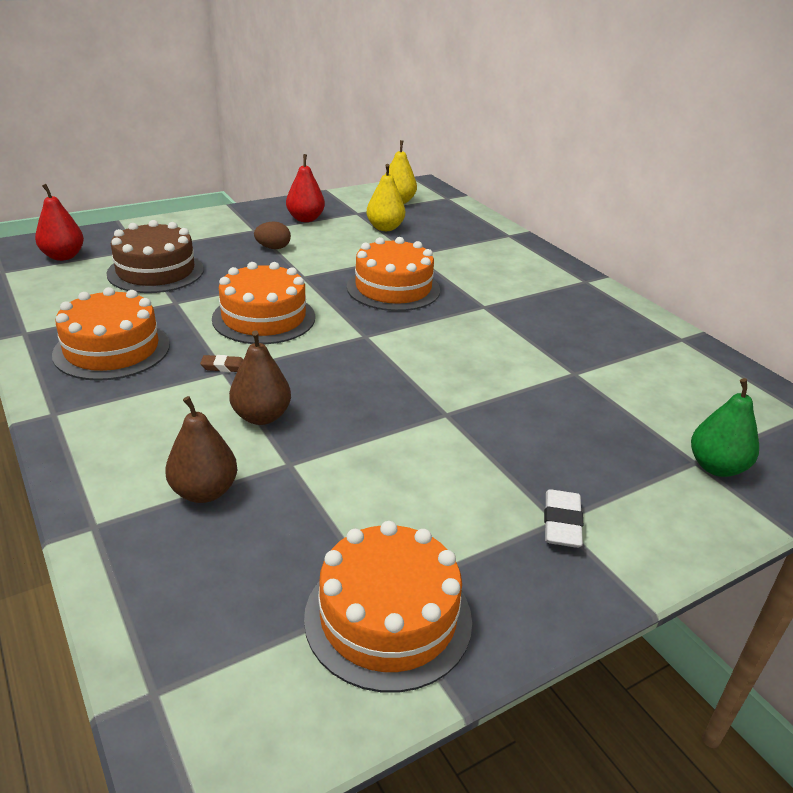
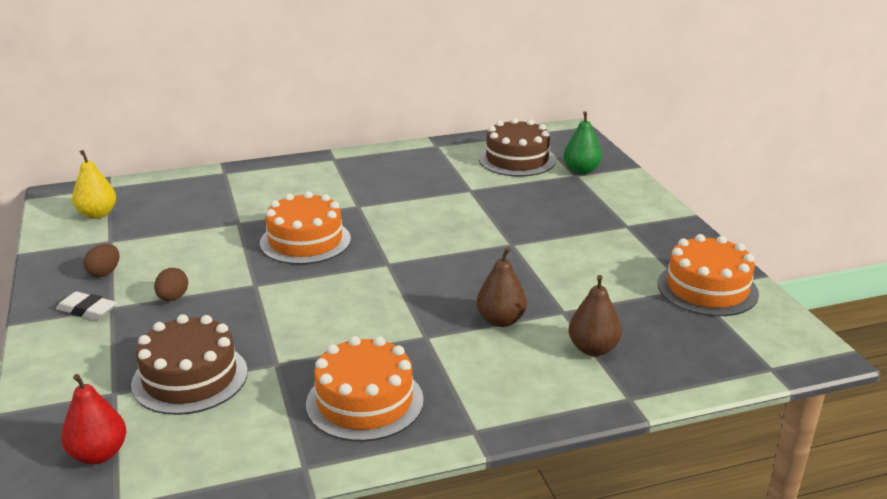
camera: 75 degrees left, 5 degrees down
(224, 367) = (419, 336): brown eraser -> none
(264, 318) = (334, 311): orange cake -> none
(305, 219) = (104, 273): red pear -> brown egg
(385, 228) = (164, 229): yellow pear -> none
(561, 523) = (629, 225): white eraser -> white eraser (87, 310)
(699, 404) = (517, 159): none -> brown cake

